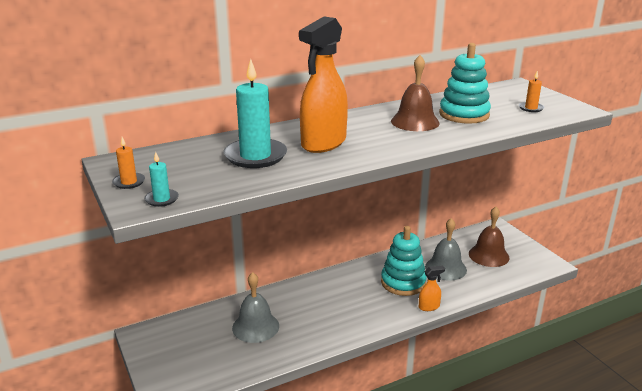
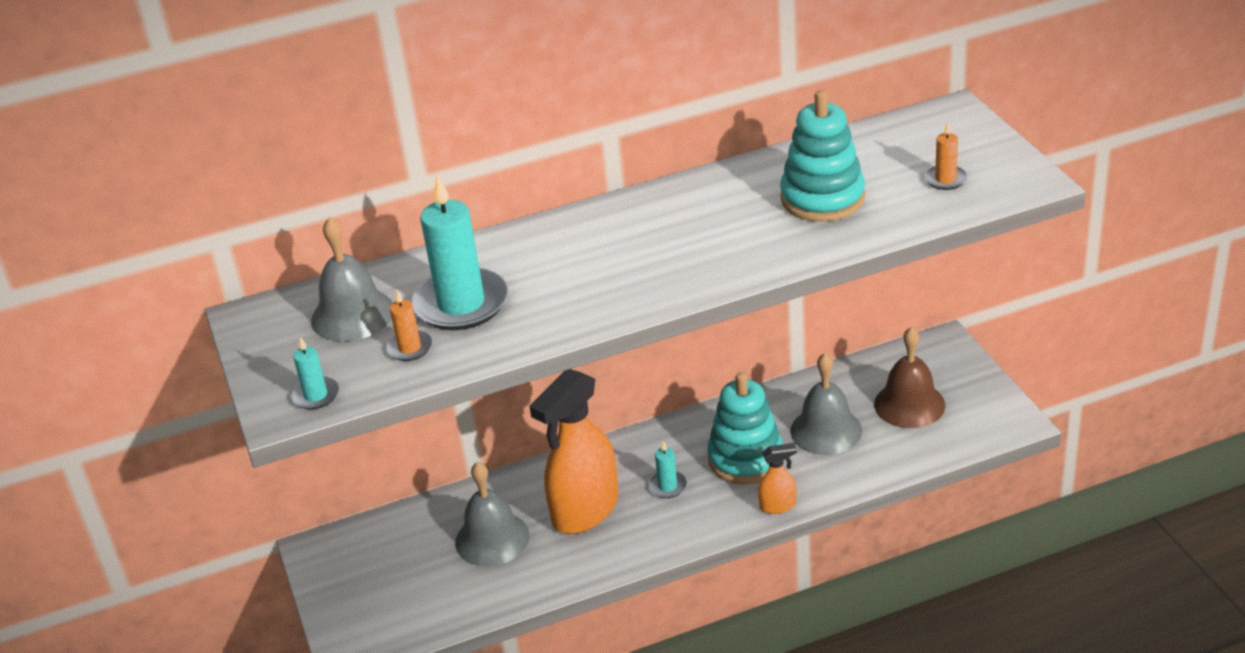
camera: 10 degrees right, 10 degrees up
(129, 182) = (271, 361): orange candle -> orange candle (410, 348)
(183, 161) = (352, 315): none -> grey bell
(323, 143) = (571, 273): orange spray bottle -> orange spray bottle (585, 510)
(360, 297) = (667, 486): none -> turquoise candle
(415, 122) = (733, 218): brown bell -> none

